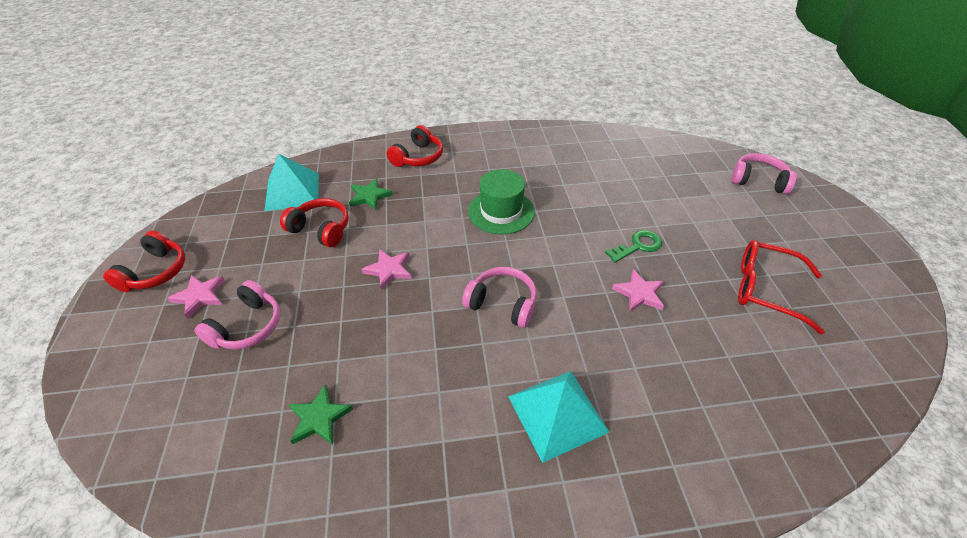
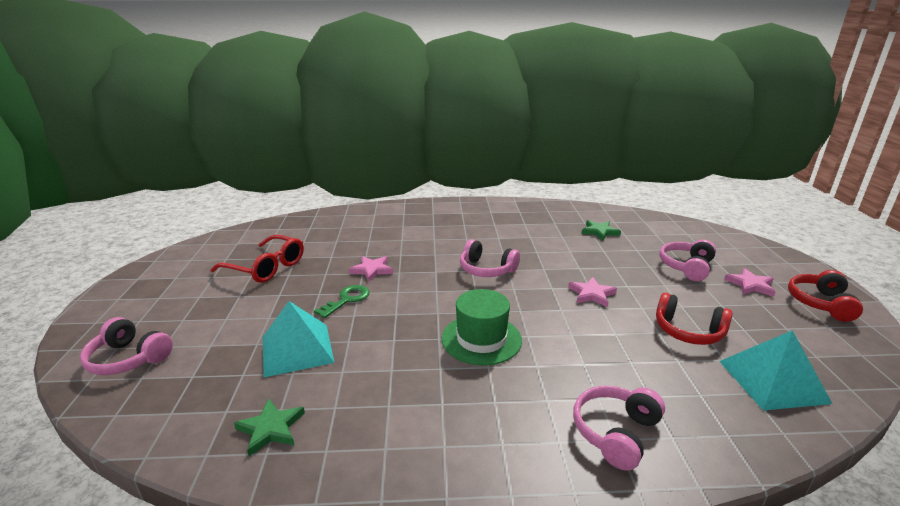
camera: 175 degrees left, 20 degrees down
(369, 196) = (656, 367): green star -> green star (271, 429)
(418, 157) = (616, 433): red headphones -> pink headphones
(557, 413) = (458, 228): turquoise pyramid -> turquoise pyramid (297, 349)
(638, 246) = (347, 300): green key -> green key turned 150 degrees clockwise

